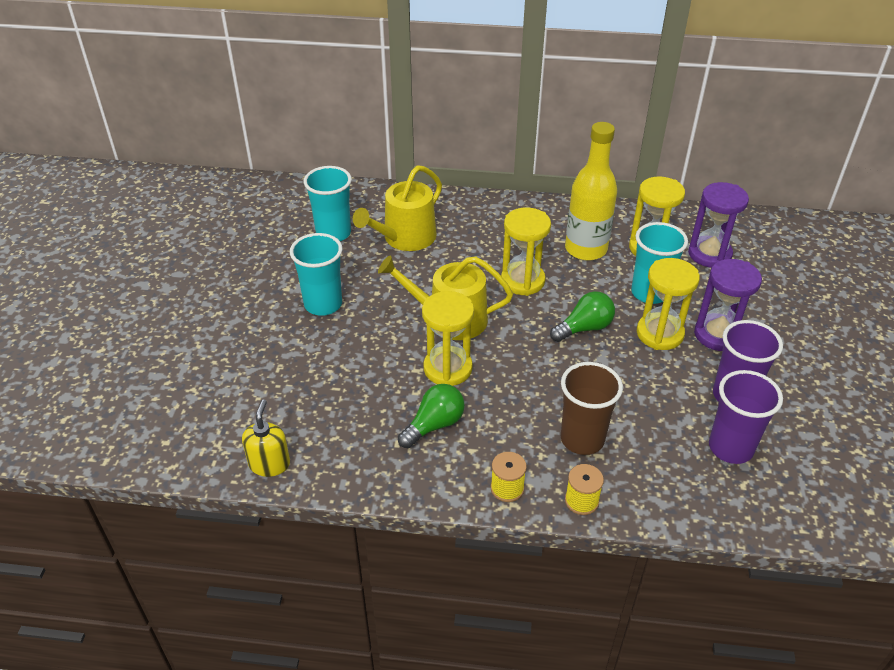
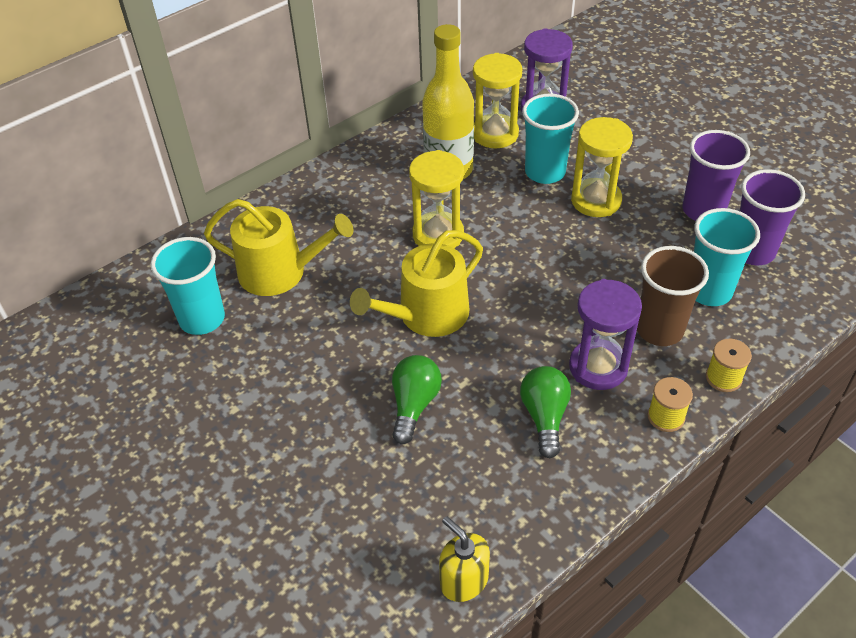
camera: 45 degrees left, 5 degrees up
(323, 304) = (294, 394): turquoise cup -> turquoise cup (709, 291)
(405, 238) = (280, 272): yellow watering can -> yellow watering can turned 75 degrees counterclockwise
(448, 368) = (486, 359): yellow hourglass -> none
(584, 328) = (539, 238): green light bulb -> green light bulb (414, 405)
(717, 335) = (633, 171): purple hourglass -> purple hourglass (598, 367)

